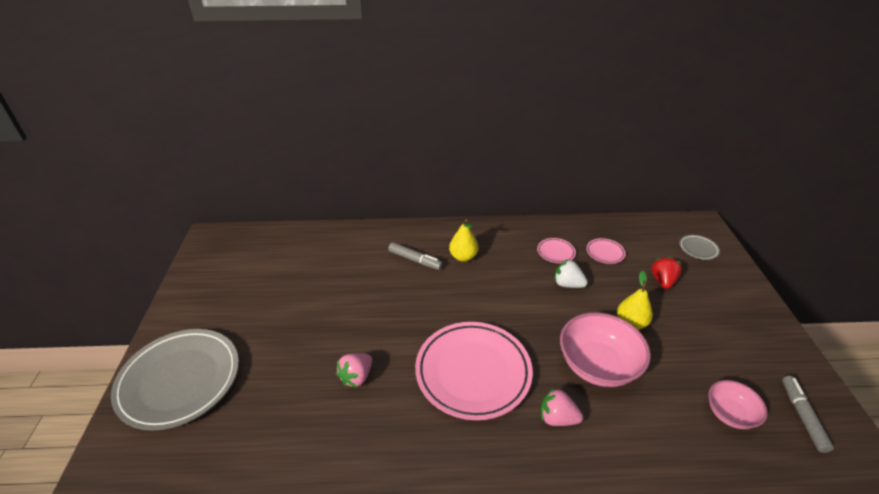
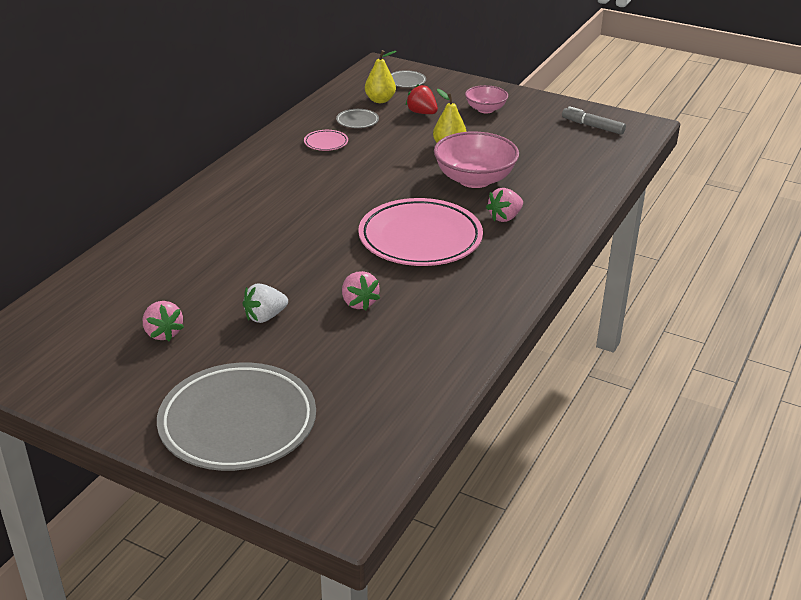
camera: 60 degrees left, 5 degrees down
(265, 294) = (163, 333): none -> pink strawberry
(415, 260) = (235, 220): grey marker -> none
(463, 257) = (267, 191): yellow pear -> yellow pear (380, 100)
(567, 284) = (373, 154): white strawberry -> white strawberry (265, 317)
(605, 253) = (357, 121): pink plate -> grey plate
(730, 414) = (567, 149): pink bowl -> pink bowl (485, 109)

